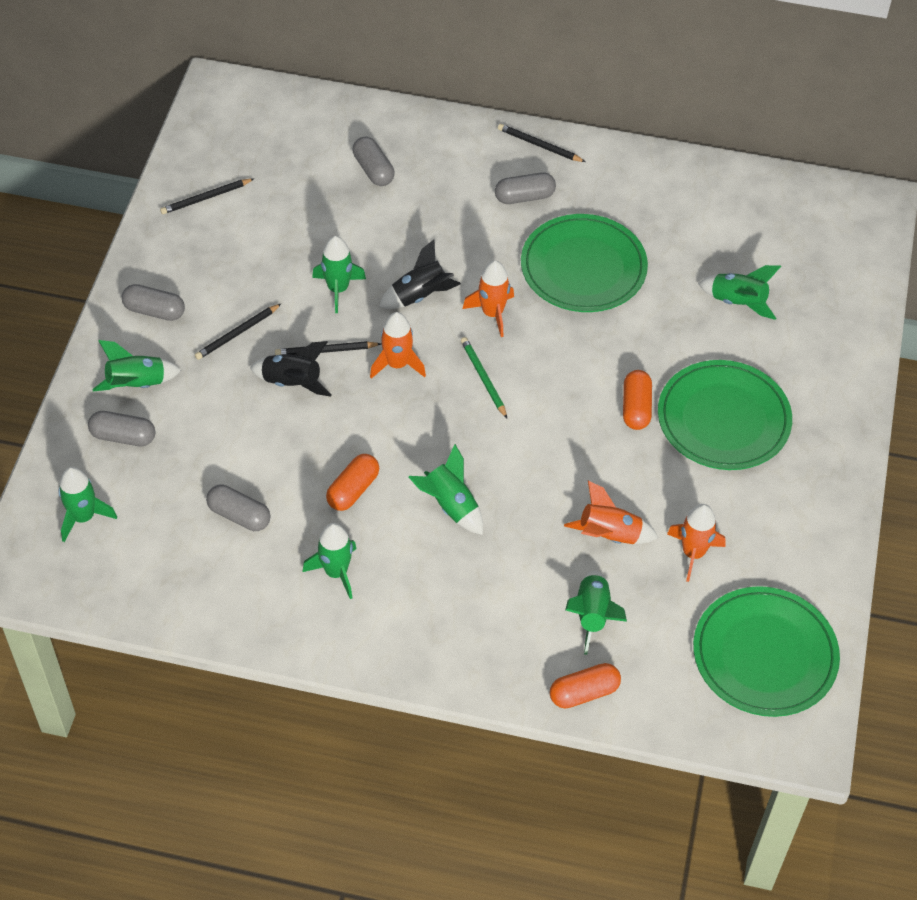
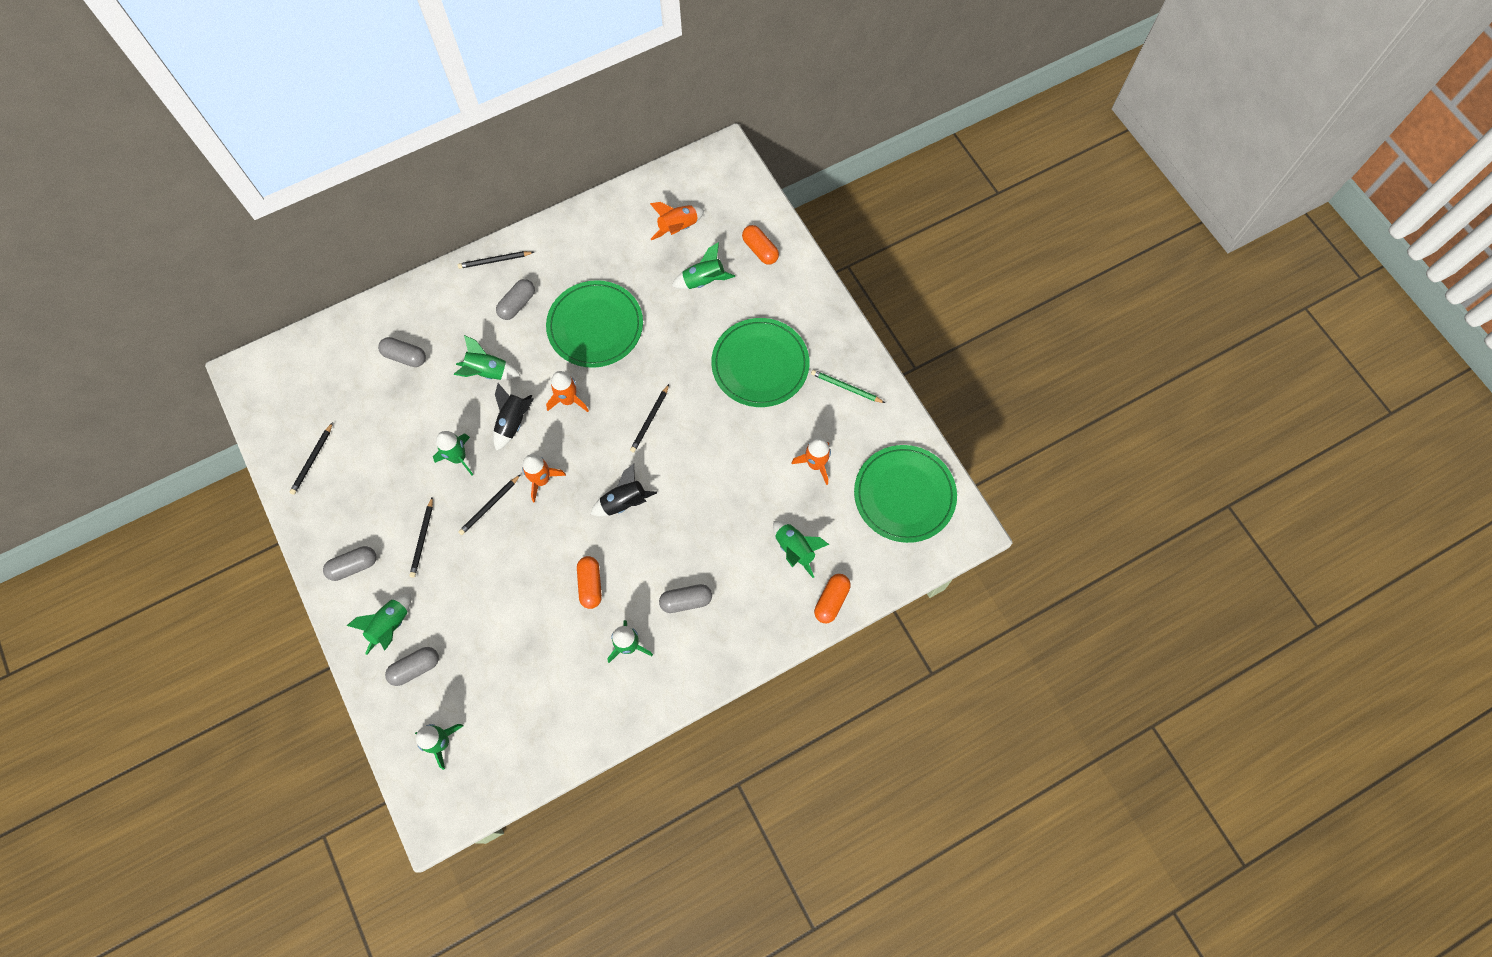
camera: 40 degrees left, 15 degrees up
(239, 515) = (537, 659): grey capsule -> grey capsule (686, 601)
(292, 382) = (488, 544): black rocket -> black rocket (624, 502)
(450, 505) = (656, 547): green rocket -> green rocket (487, 372)
(483, 378) = (601, 448): green pencil -> green pencil (846, 387)
(557, 388) = (650, 420): none -> black pencil
(609, 535) = (761, 491): orange rocket -> orange rocket (678, 228)
(636, 408) = (706, 396): orange capsule -> orange capsule (760, 250)

